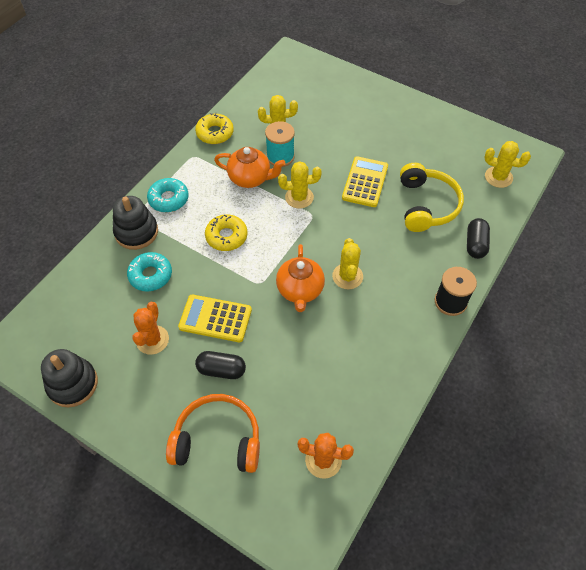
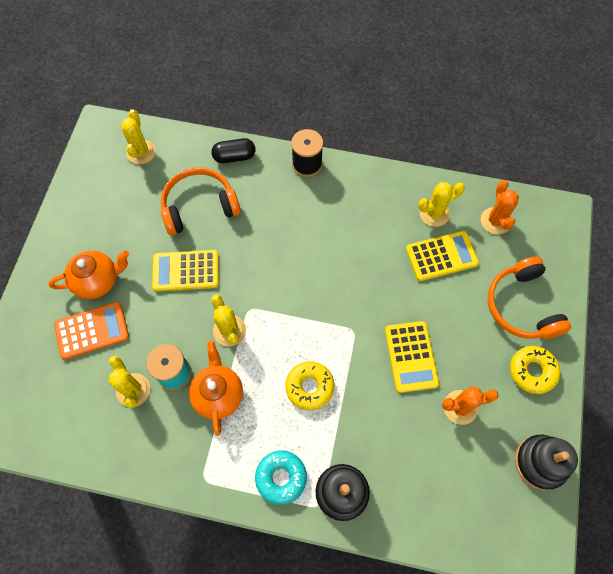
camera: 110 degrees left, 10 degrees up
(150, 275) = (390, 446): turquoise donut -> none
(215, 133) = (156, 469): yellow donut -> yellow donut (532, 371)
(221, 370) = (459, 329): black capsule -> none
(300, 290) = (346, 290): orange teapot -> orange teapot (97, 281)
(302, 386) = (441, 256): none -> yellow calculator
(335, 118) = (92, 331): none -> orange calculator
(347, 276) = (313, 253): yellow cactus -> yellow cactus (434, 213)
(426, 205) = (199, 206): yellow headphones -> orange headphones

